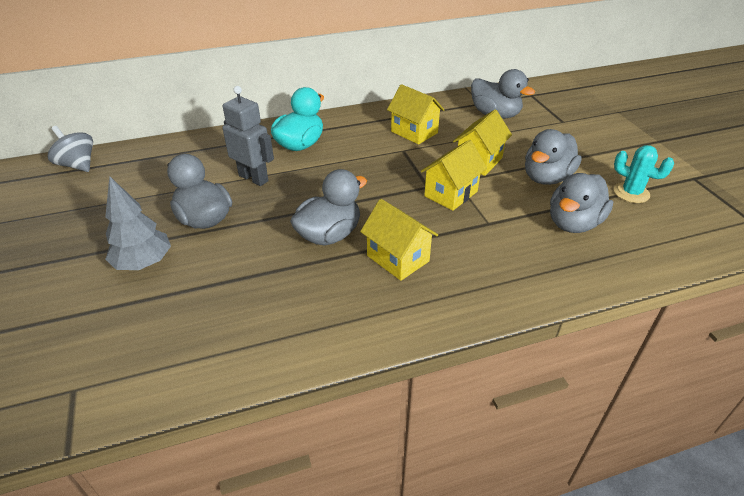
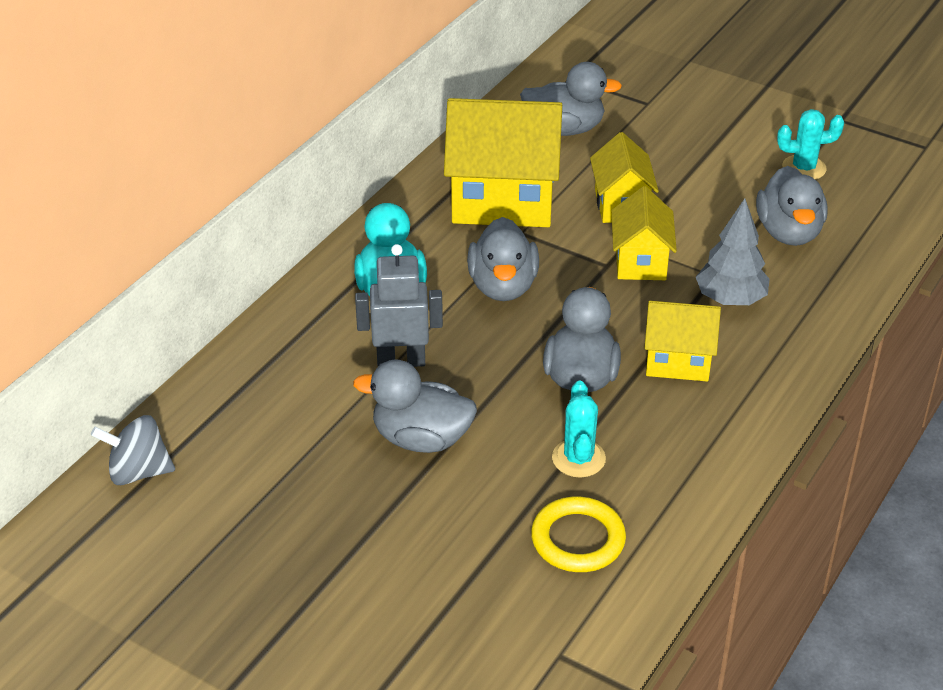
camera: 40 degrees left, 0 degrees up
(144, 263) = (434, 520): grey tree -> grey tree (730, 299)
(191, 325) = (578, 539): none -> yellow ring
(262, 278) = (578, 458): none -> turquoise cactus
(414, 132) = (503, 201): yellow house -> yellow house, size x1.76
(546, 178) = (710, 191): grey duck -> grey duck (503, 286)

